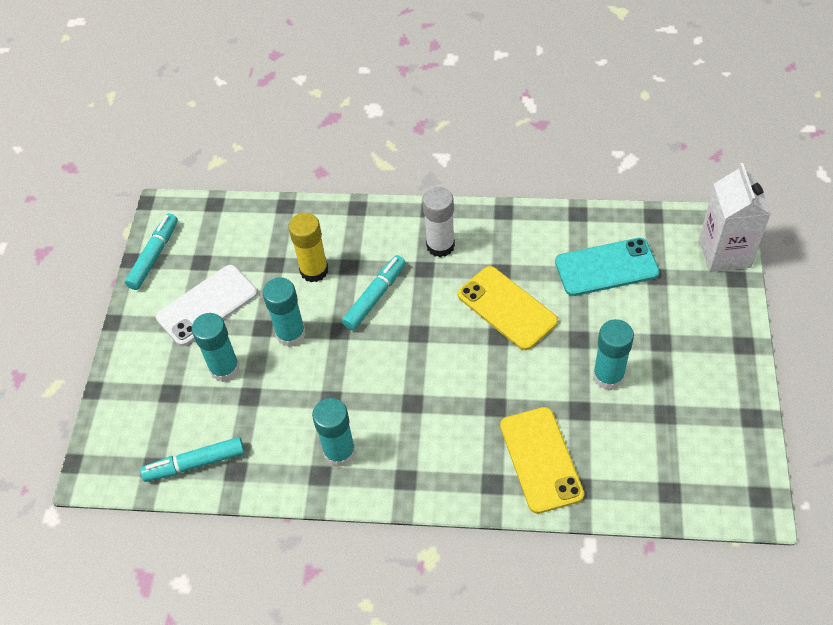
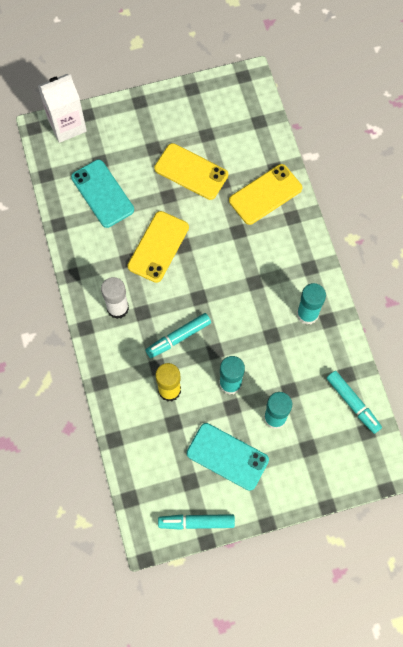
camera: 115 degrees left, 15 degrees up
(207, 305) = (227, 456): white phone -> turquoise phone
(375, 297) = (178, 337): turquoise marker -> turquoise marker turned 45 degrees counterclockwise
(608, 376) = (191, 172): turquoise glue stick -> yellow phone

